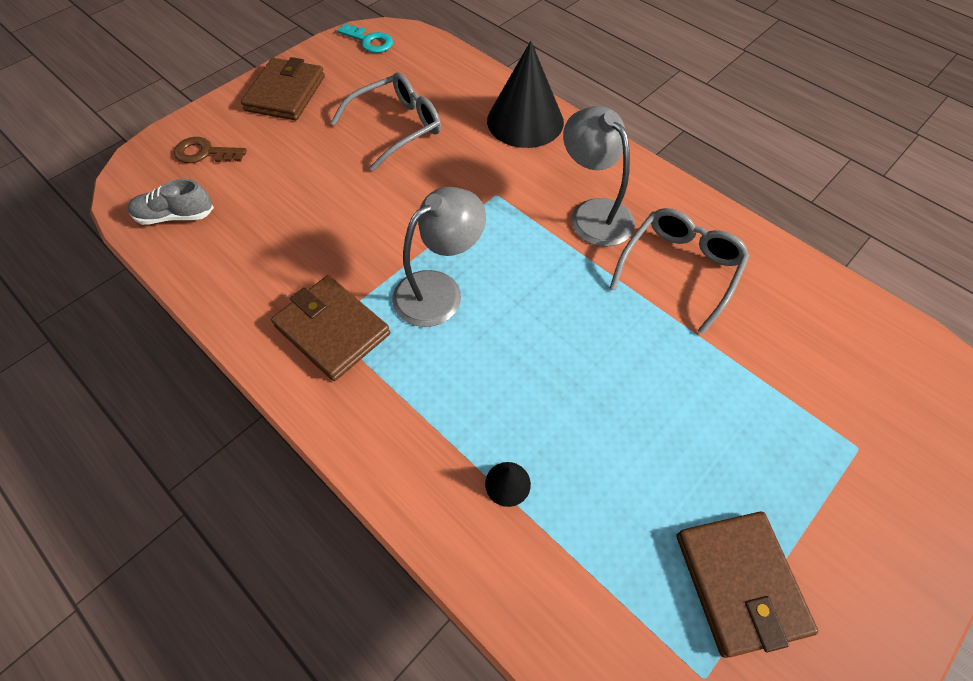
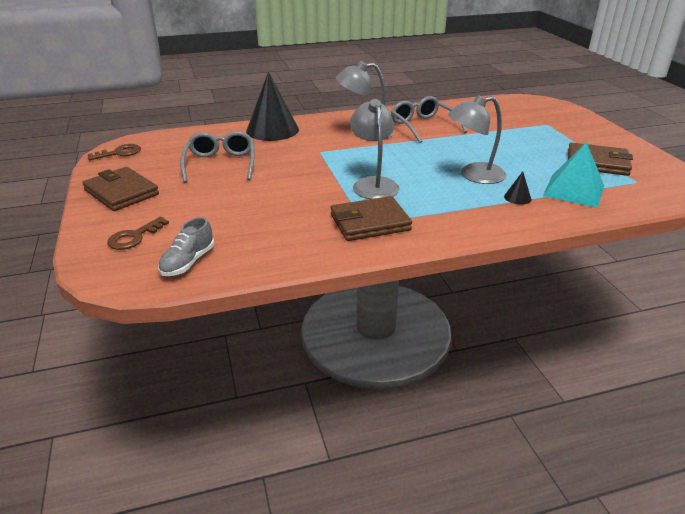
camera: 60 degrees left, 25 degrees down
(369, 41) = (119, 153): turquoise key -> brown key
(546, 399) = (474, 175): none -> grey lamp
(589, 566) = (574, 190): none -> turquoise pyramid

